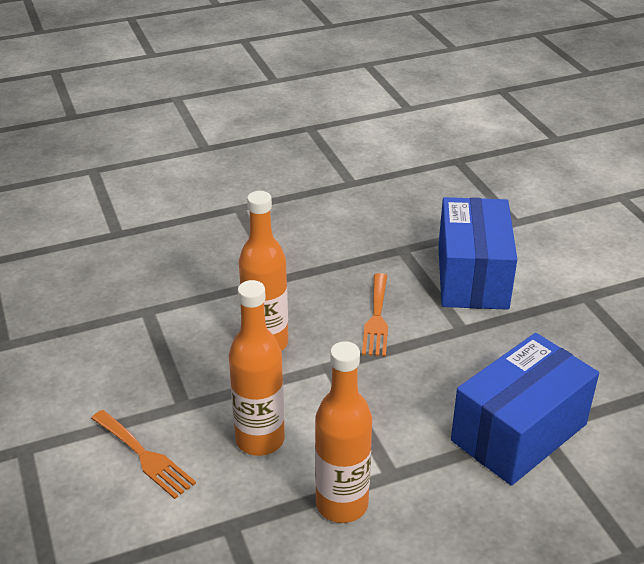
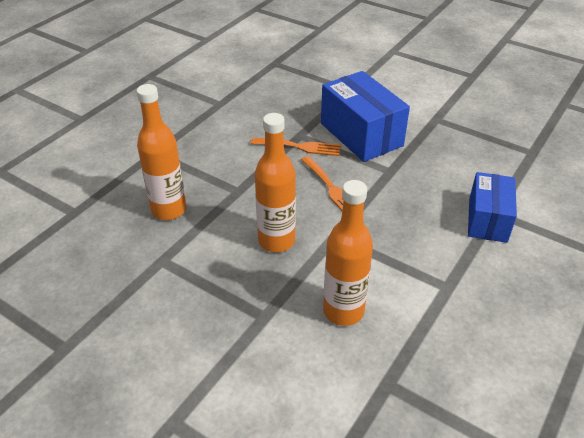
camera: 35 degrees left, 5 degrees up
(144, 456) = (275, 370): orange fork -> orange fork (300, 147)
(342, 504) = (440, 324): orange bottle -> orange bottle (169, 210)
(519, 432) = (487, 220): blue box -> blue box, size x0.66

